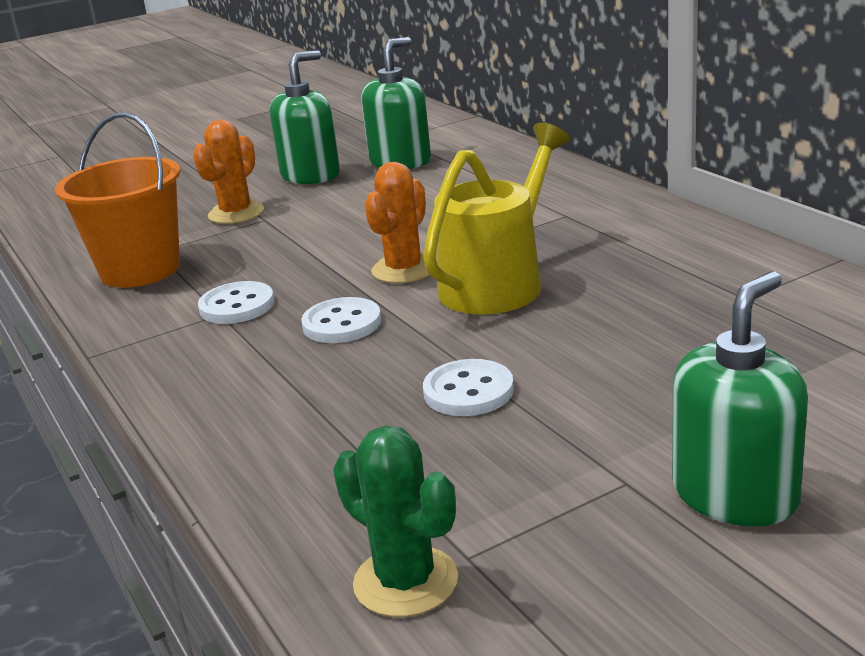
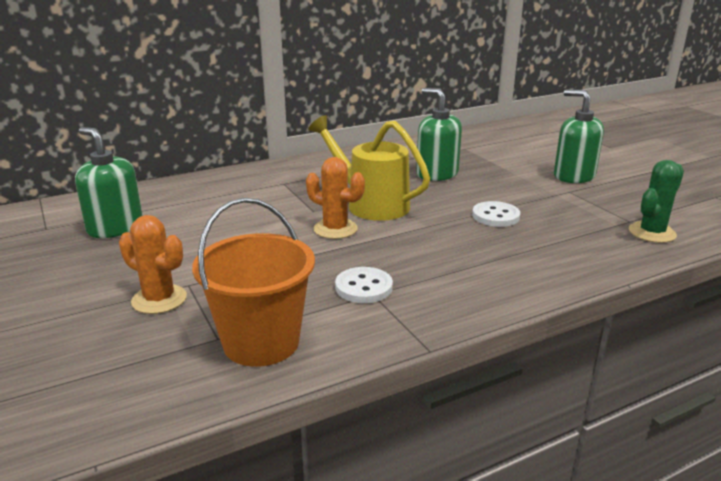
camera: 90 degrees left, 0 degrees up
(311, 175) = (98, 265): green soap dispenser -> green soap dispenser (437, 174)
(342, 324) = (407, 248): white button -> none

